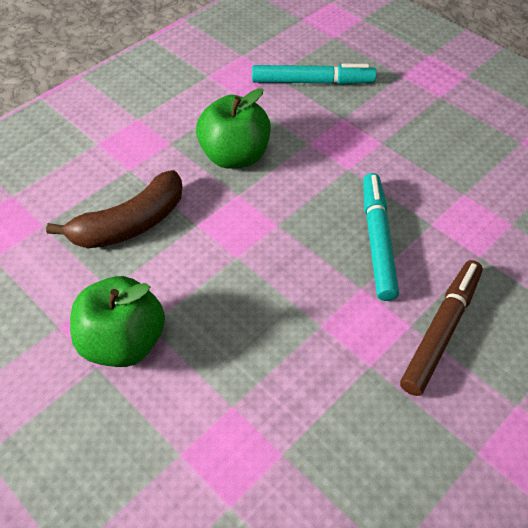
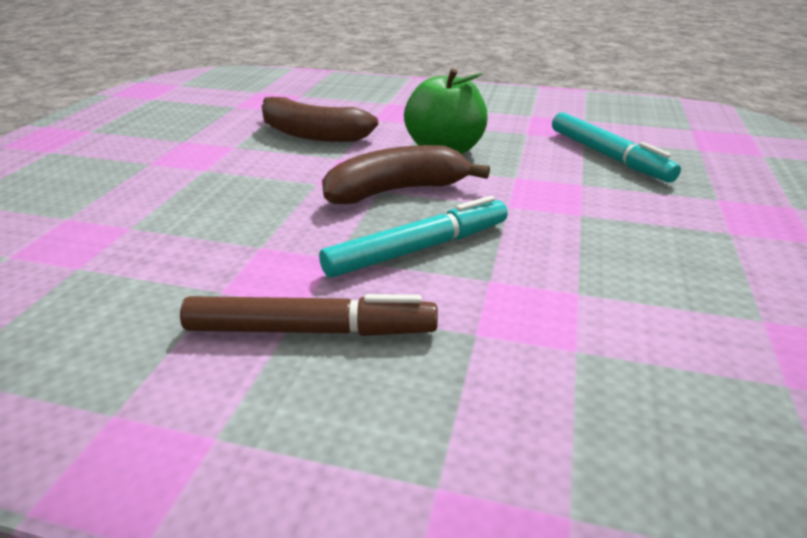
camera: 60 degrees right, 20 degrees down
(123, 342) = (180, 165): green apple -> none
(286, 215) = (396, 191): none -> brown banana

